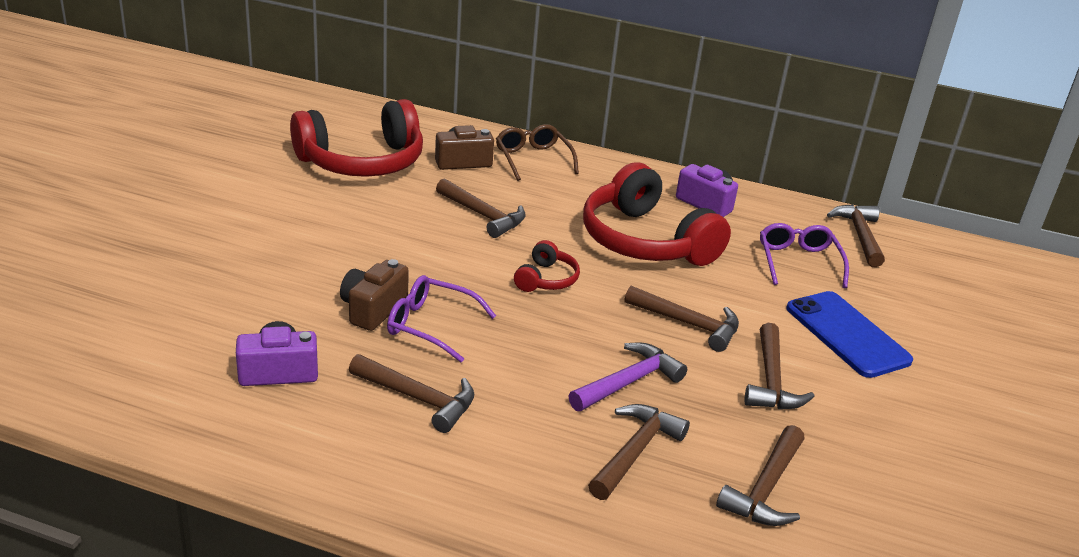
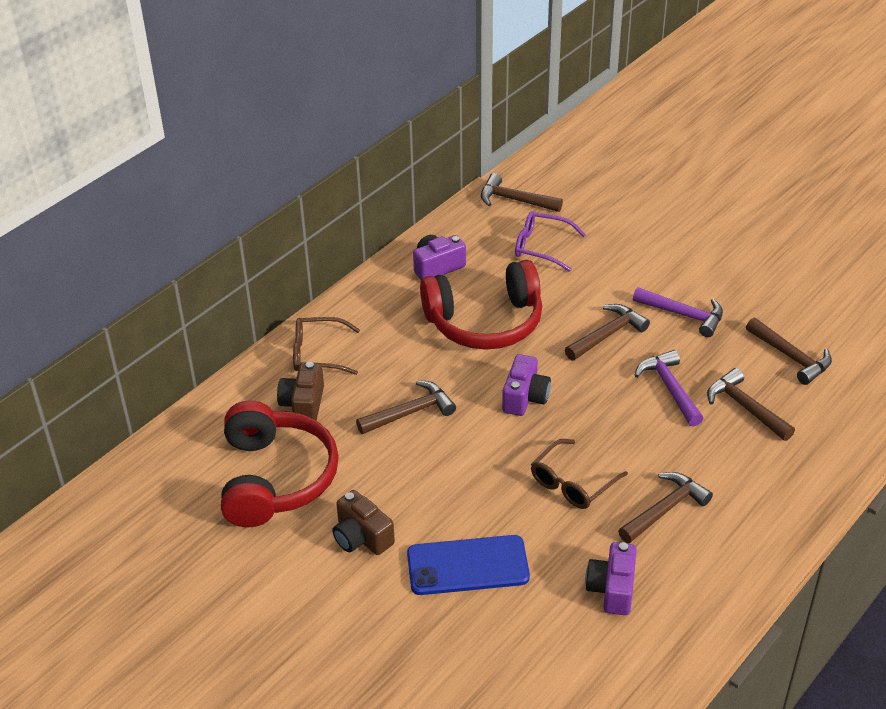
camera: 65 degrees left, 10 degrees up
(373, 309) = (539, 515): brown camera -> brown camera (361, 537)
(431, 326) = (573, 483): purple glasses -> brown glasses
(546, 279) = (525, 397): red headphones -> purple camera
(771, 380) = (684, 315): brown hammer -> purple hammer
(847, 334) = (640, 258): blue phone -> blue phone (468, 566)

